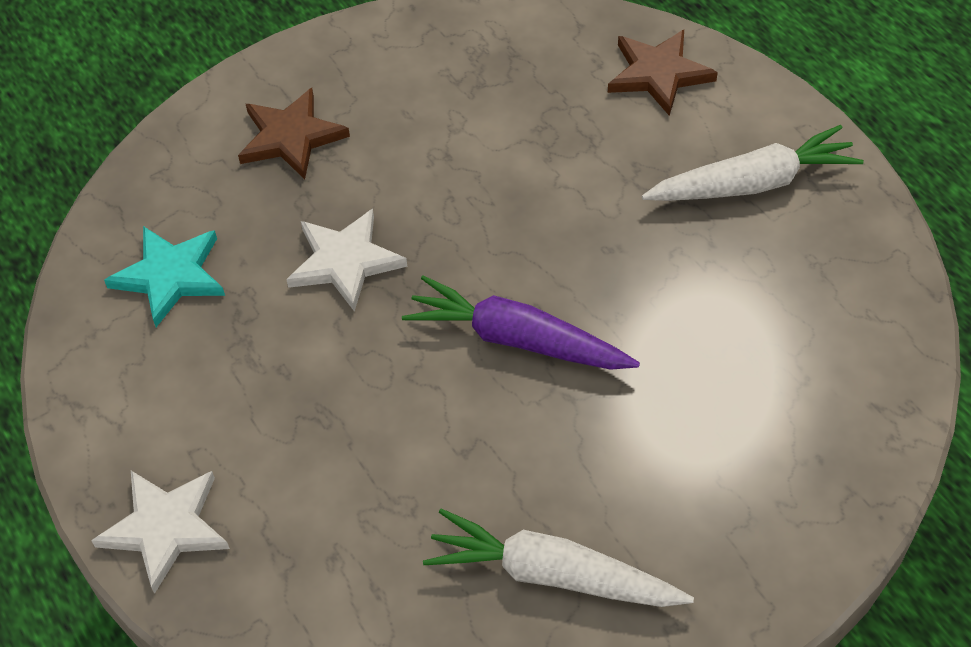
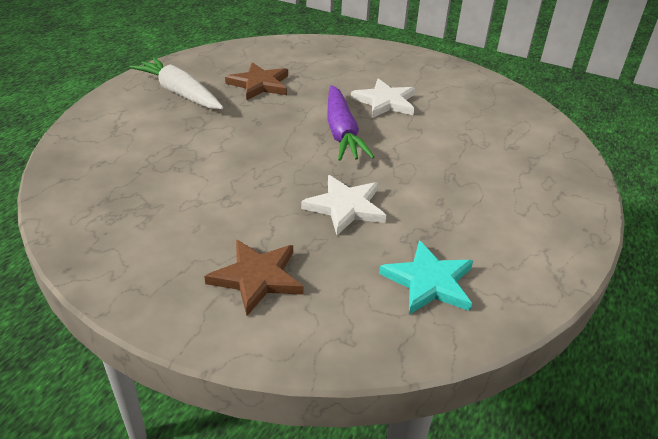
camera: 125 degrees left, 15 degrees down
(165, 528) = (569, 203): white star -> white star (385, 102)
(552, 574) = (448, 93): white carrot -> none
(658, 74) = (102, 138): brown star -> brown star (259, 84)

